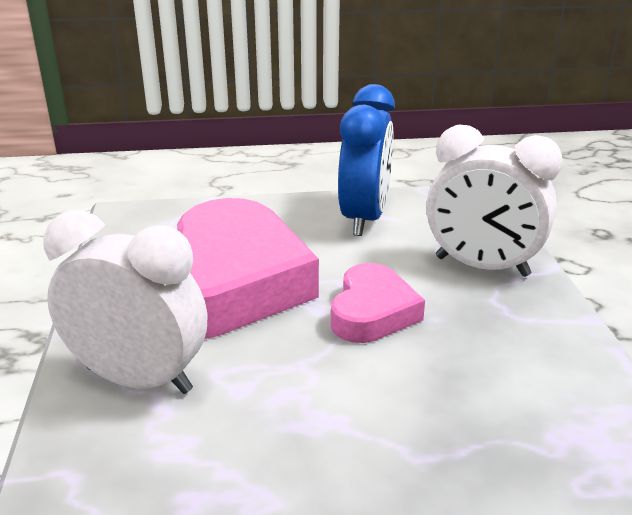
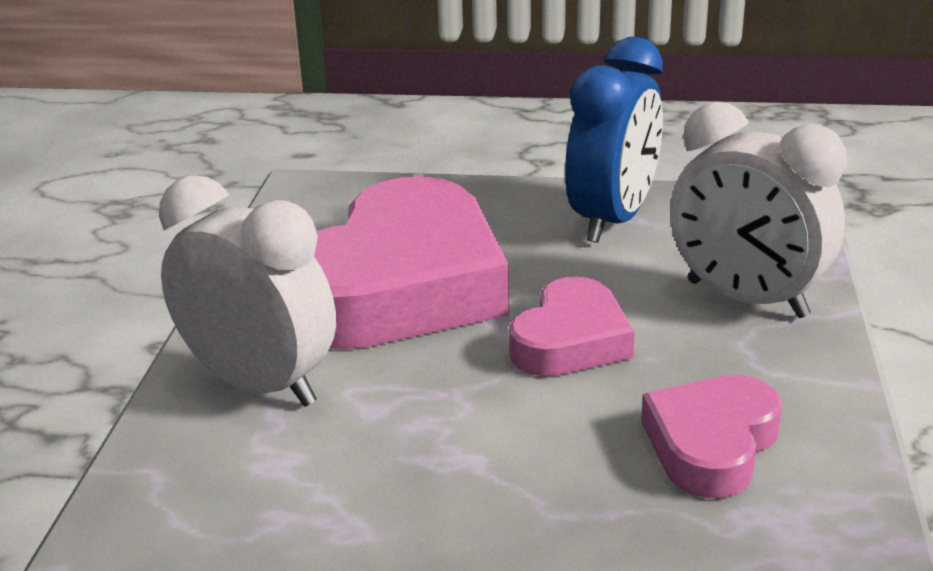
camera: 15 degrees right, 0 degrees up
(509, 381) = (711, 444): none -> pink heart

